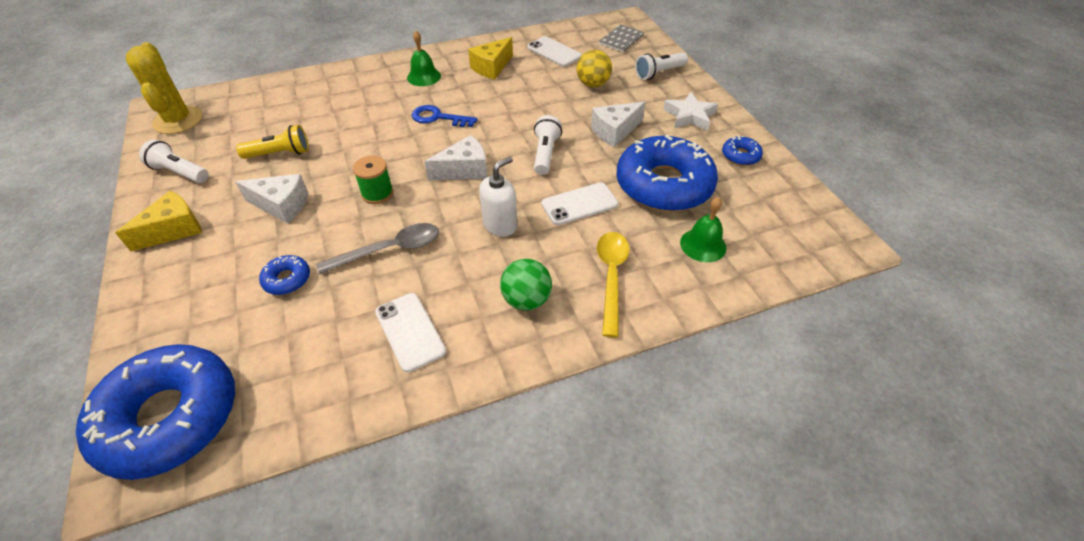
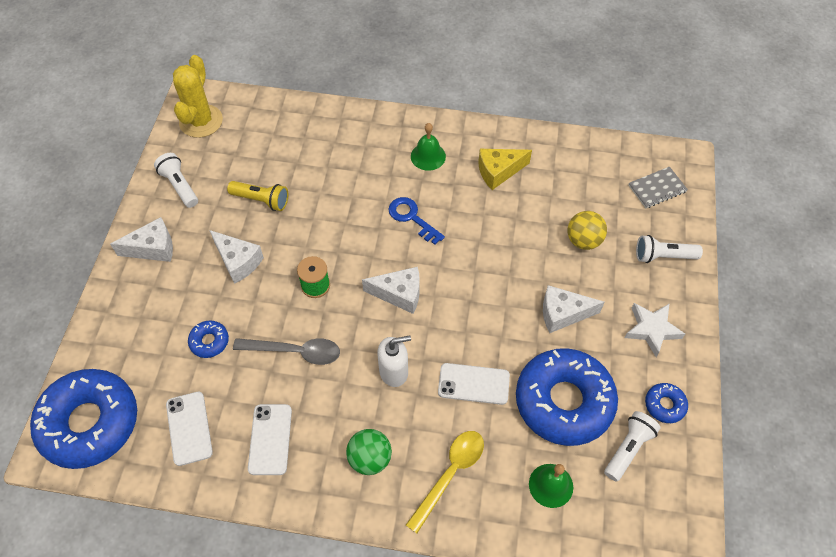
camera: 30 degrees right, 10 degrees up
(174, 230) = (153, 248): yellow cheese -> white cheese
(545, 154) = (480, 310): white flashlight -> white flashlight (628, 449)
(554, 52) = (573, 176): white phone -> white phone (189, 428)

